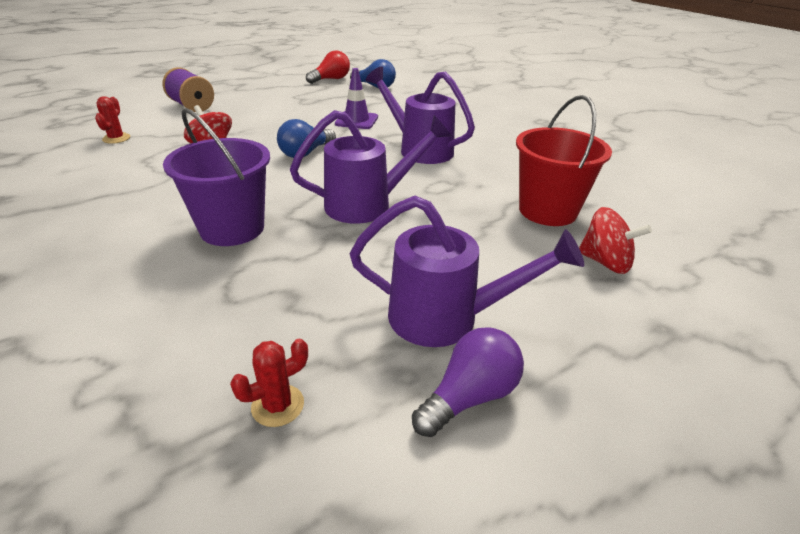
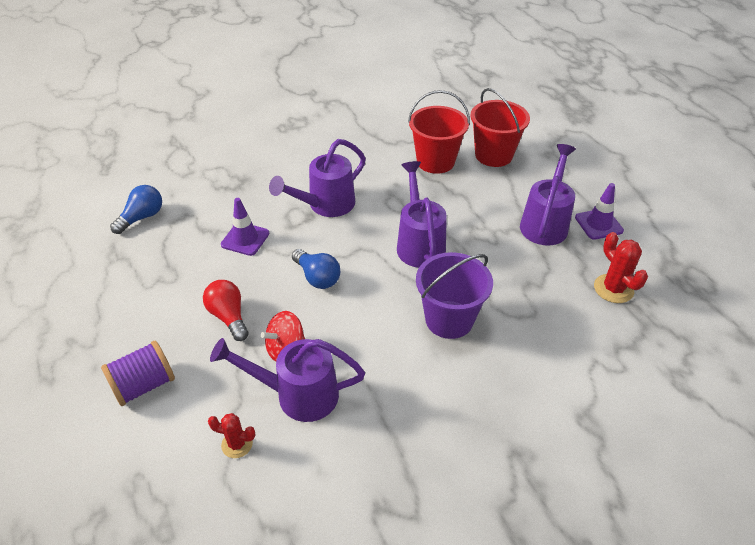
camera: 80 degrees left, 10 degrees up
(156, 156) = (298, 394): none -> purple watering can
(278, 405) = (613, 289): red cactus -> red cactus, size x1.54
(331, 79) = (95, 253): red light bulb -> red light bulb (229, 316)
(469, 396) = (598, 224): purple light bulb -> purple traffic cone
(605, 262) = (493, 155): red spinning top -> red bucket

